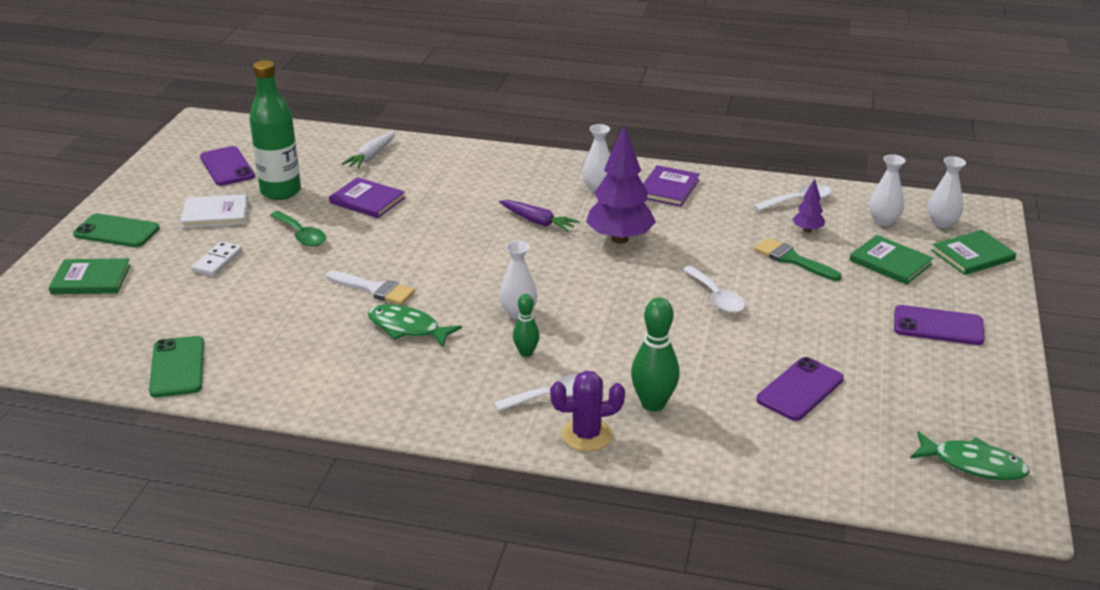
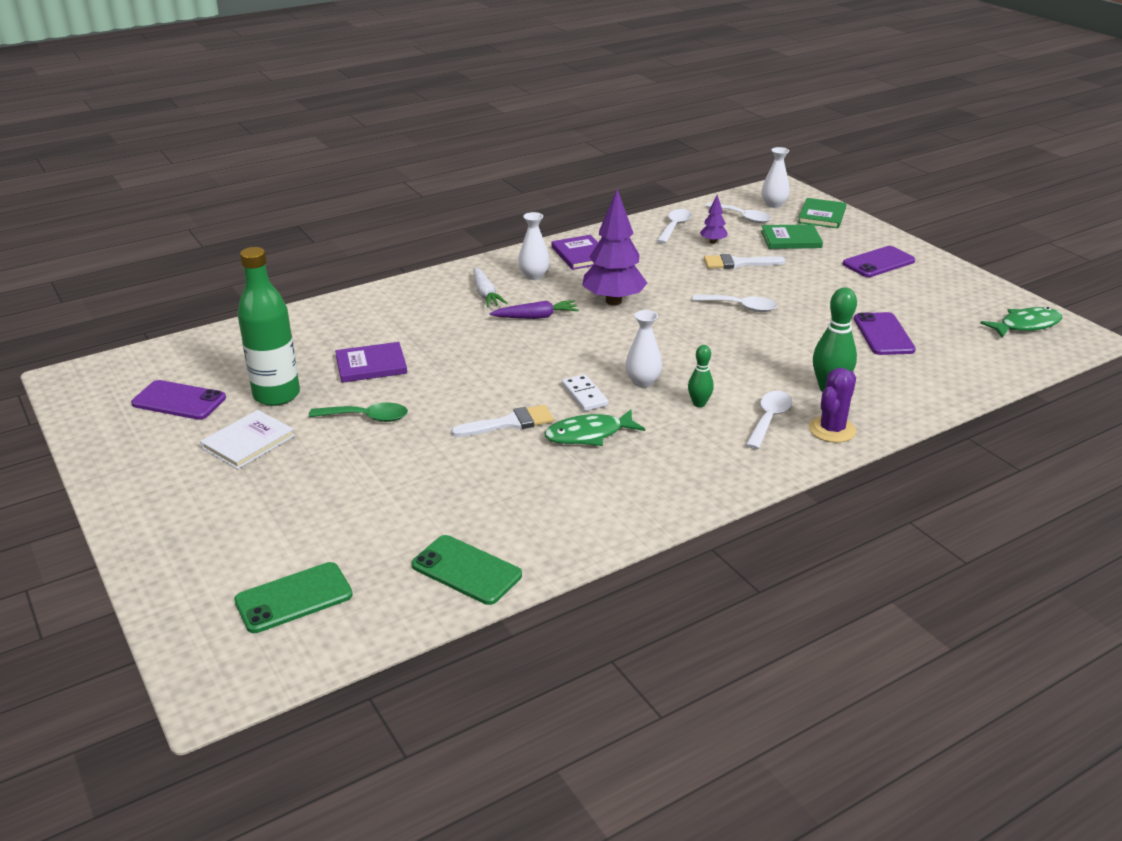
camera: 45 degrees left, 0 degrees up
(91, 279) = (232, 557): green book -> none
(116, 231) = (173, 506): green phone -> green phone (294, 598)
(218, 261) = (330, 475): white domino -> white domino (584, 395)
(371, 156) = (306, 332): white carrot -> white carrot (485, 294)
(792, 259) = (738, 263): green brush -> white brush
(883, 221) = (742, 217): white vase -> white spoon

